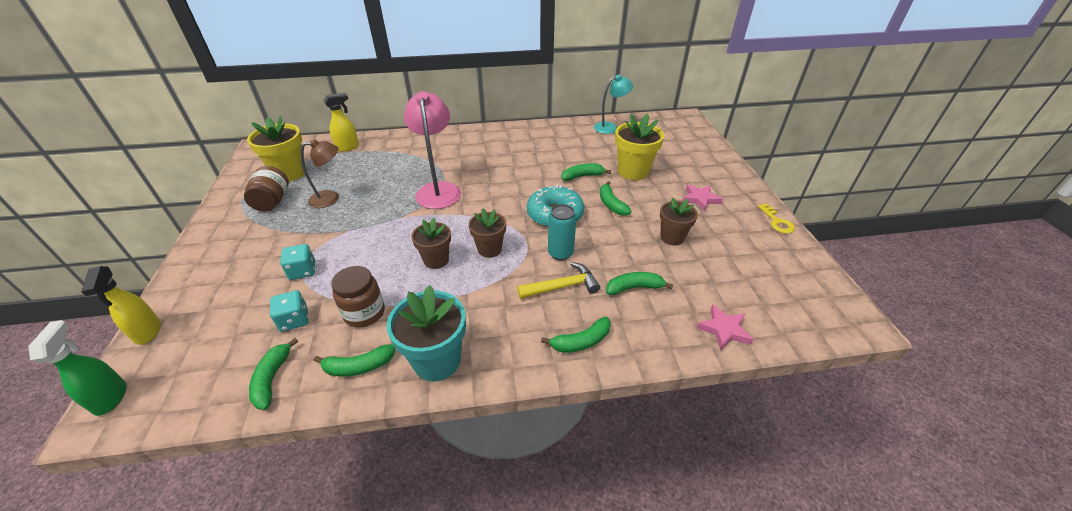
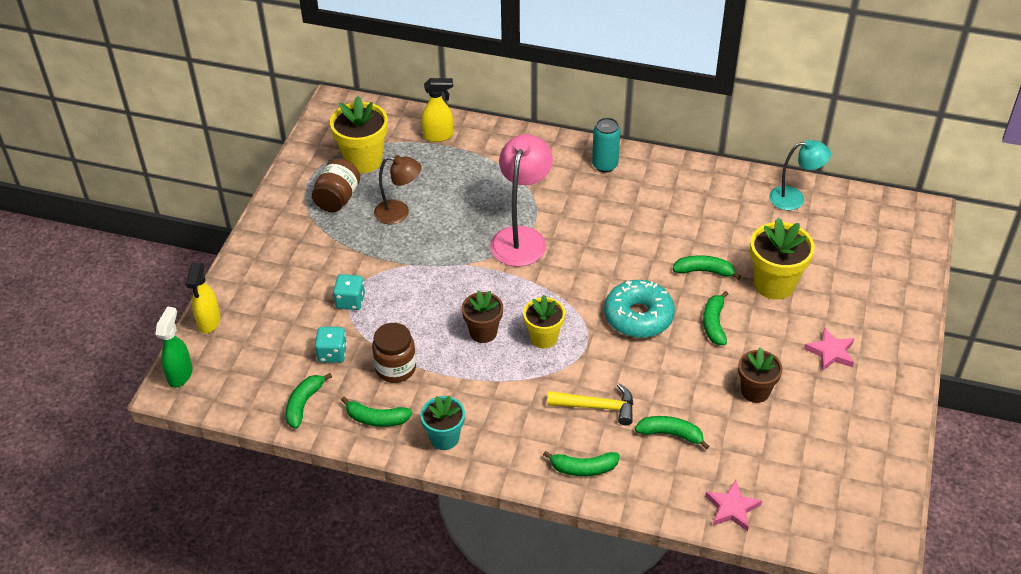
camera: 25 degrees right, 5 degrees up
(437, 361) = (444, 438): turquoise flower pot -> turquoise flower pot, size x0.65
(489, 249) = (543, 338): brown flower pot -> yellow flower pot
(560, 253) = (617, 368): turquoise can -> turquoise can (605, 165)
(777, 222) = (901, 414): yellow key -> none

